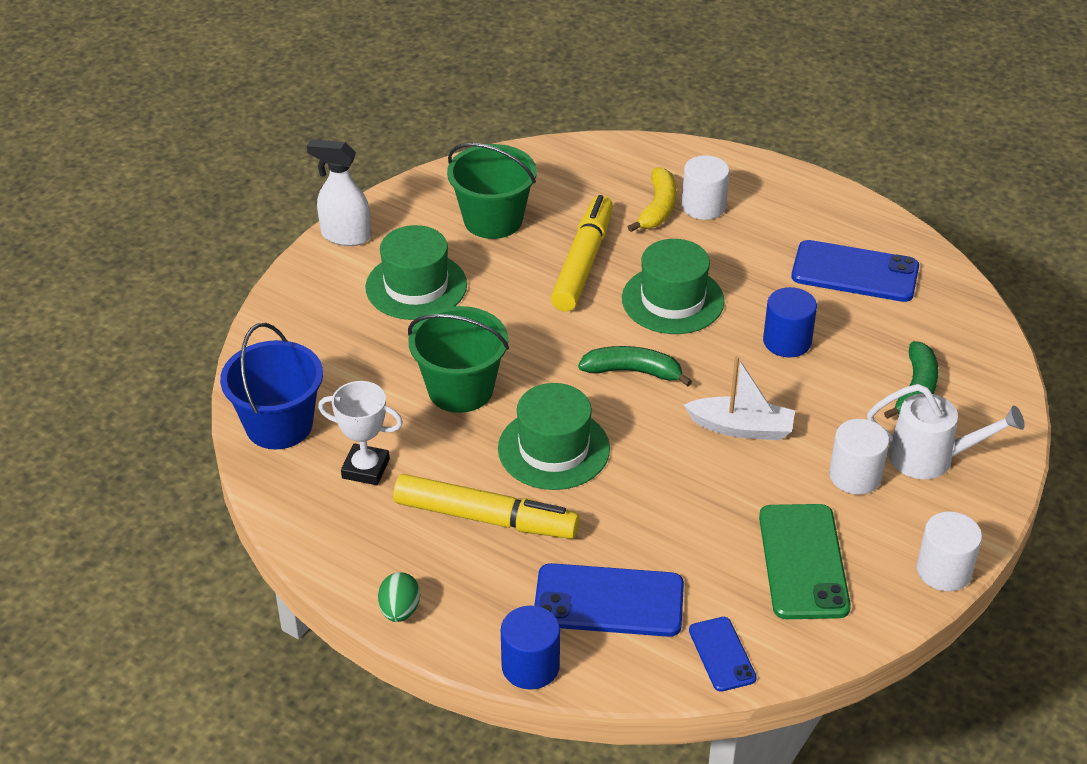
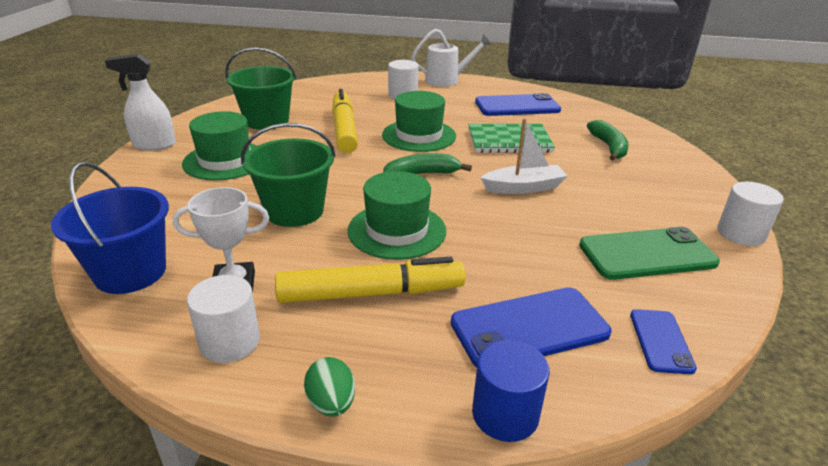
camera: 25 degrees left, 10 degrees down
(658, 208) = (375, 100): yellow banana -> none
(722, 654) = (661, 341): blue phone -> blue phone turned 45 degrees clockwise
(787, 341) = (509, 141): blue cylinder -> green notebook
(803, 562) = (647, 254): green phone -> green phone turned 75 degrees counterclockwise
(855, 476) = (623, 196): white cylinder -> white cylinder (230, 342)
(931, 458) = (657, 176): white watering can -> white watering can (447, 80)

